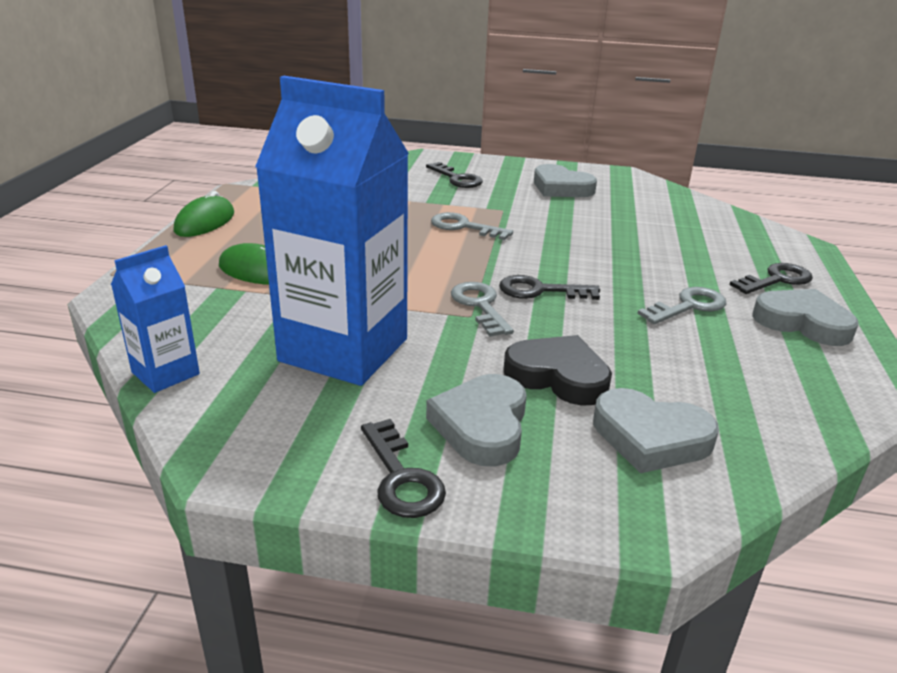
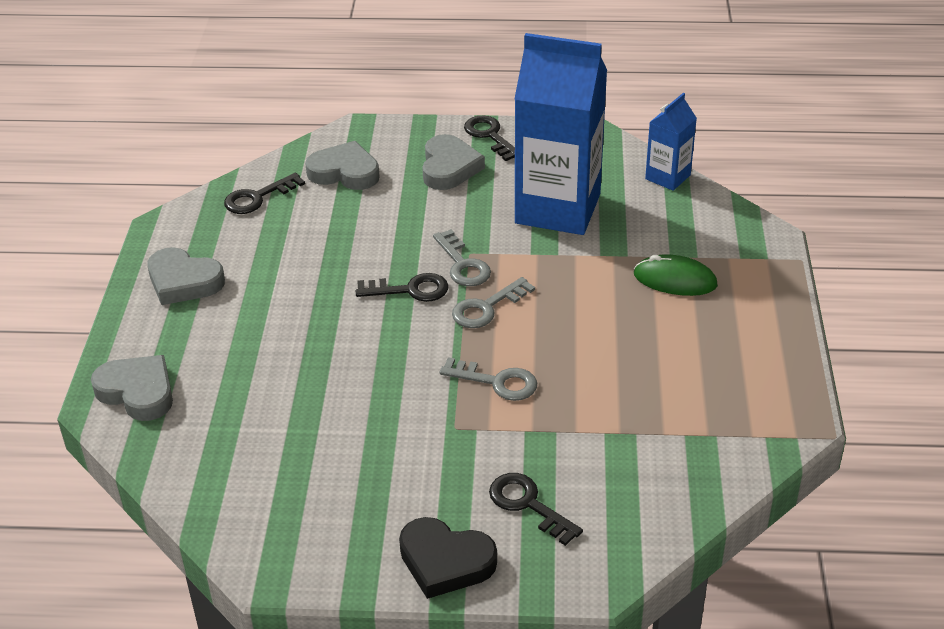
camera: 175 degrees right, 10 degrees up
(205, 222) = (786, 347): green mouse -> none
(558, 376) = (399, 206): black heart -> black heart (445, 562)
(561, 188) = (375, 502): grey heart -> grey heart (137, 392)
(688, 306) = (277, 288): grey key -> grey key (487, 307)
(776, 280) = (172, 336): black key -> black key (258, 197)

